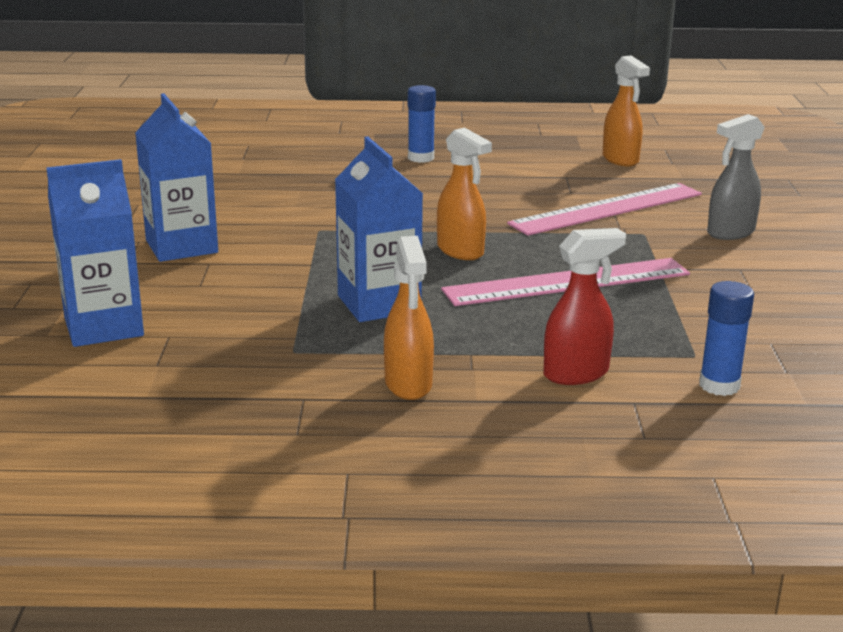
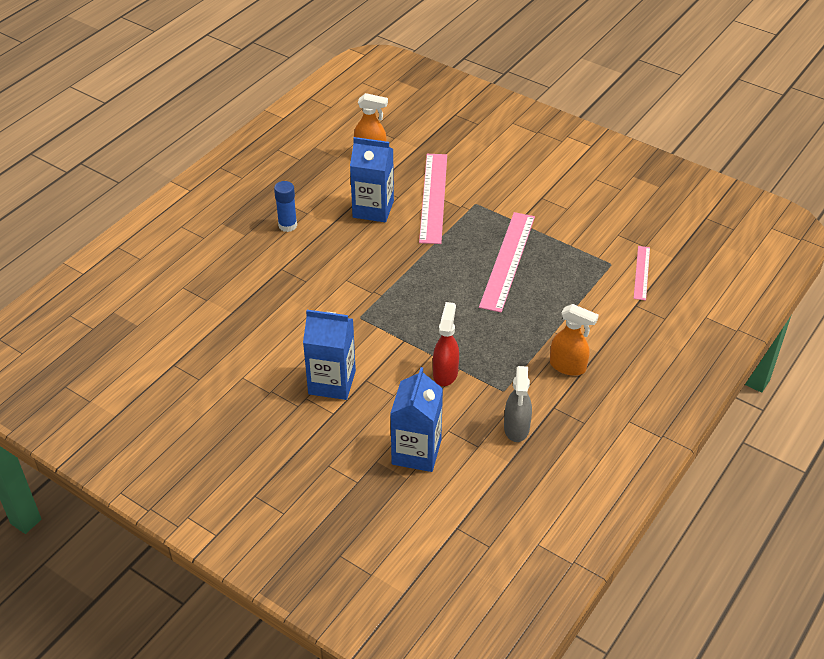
camera: 55 degrees left, 20 degrees up
(379, 304) = (476, 337): blue carton -> blue carton (373, 209)
(460, 251) = (438, 278): orange spray bottle -> none
(576, 373) = (599, 308): red spray bottle -> red spray bottle (445, 373)
(719, 385) = (641, 272): blue glue stick -> pink ruler
(730, 233) = (501, 175): grey spray bottle -> grey spray bottle (516, 428)

